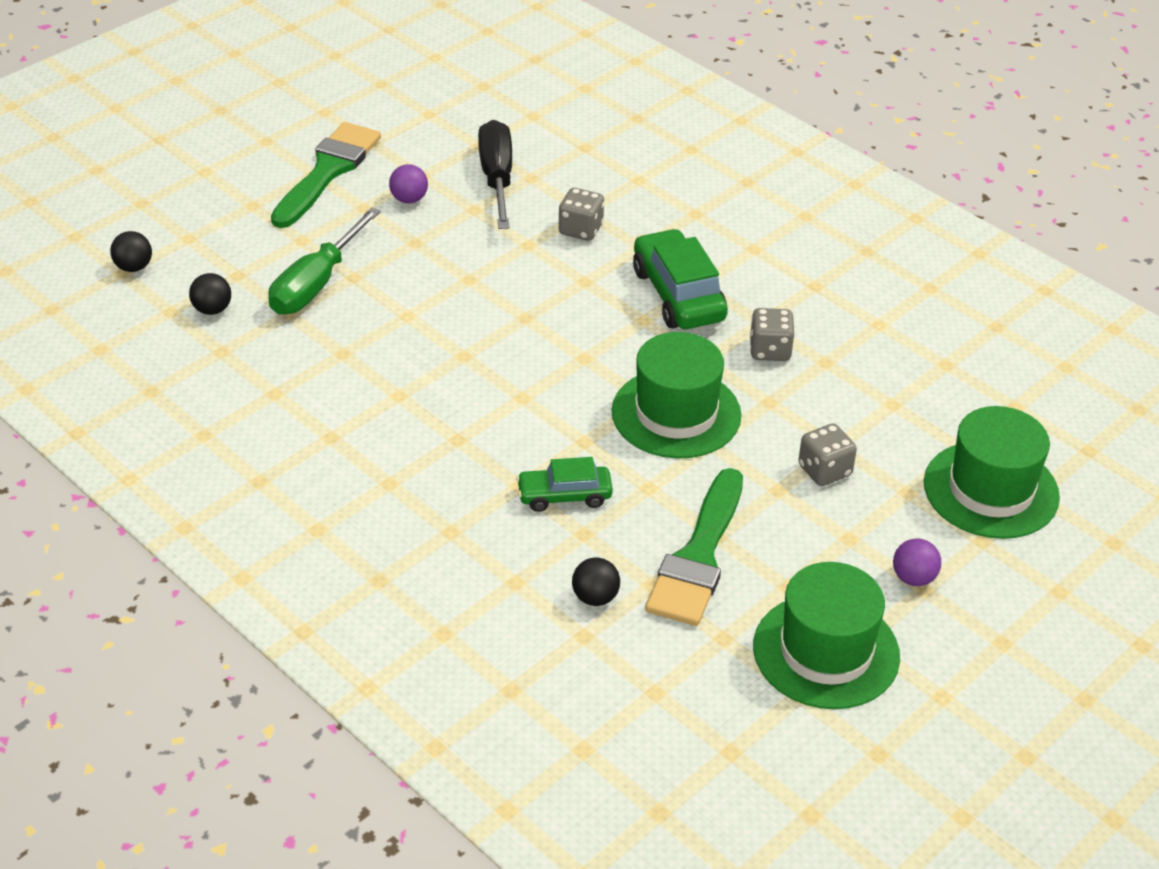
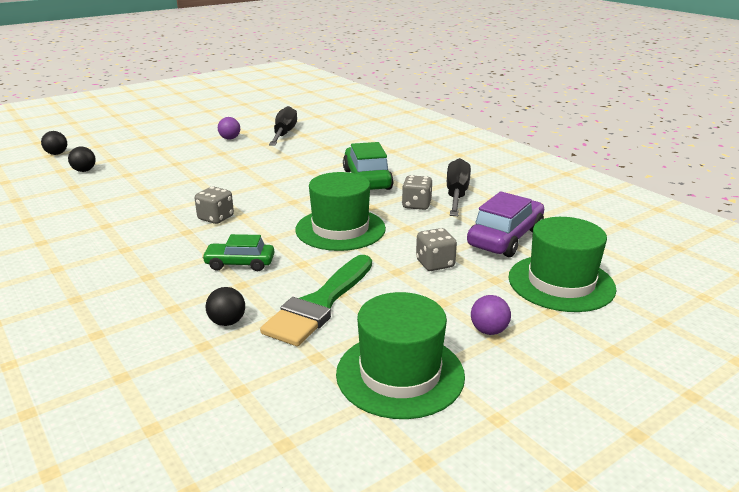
camera: 10 degrees right, 15 degrees down
(315, 285) = (151, 165): green screwdriver -> none
(328, 171) = (193, 128): green brush -> none
(580, 229) = (321, 153): grey dice -> grey dice (216, 218)
(823, 319) = (456, 194): none -> black screwdriver
(908, 410) = (505, 238): none -> purple car

